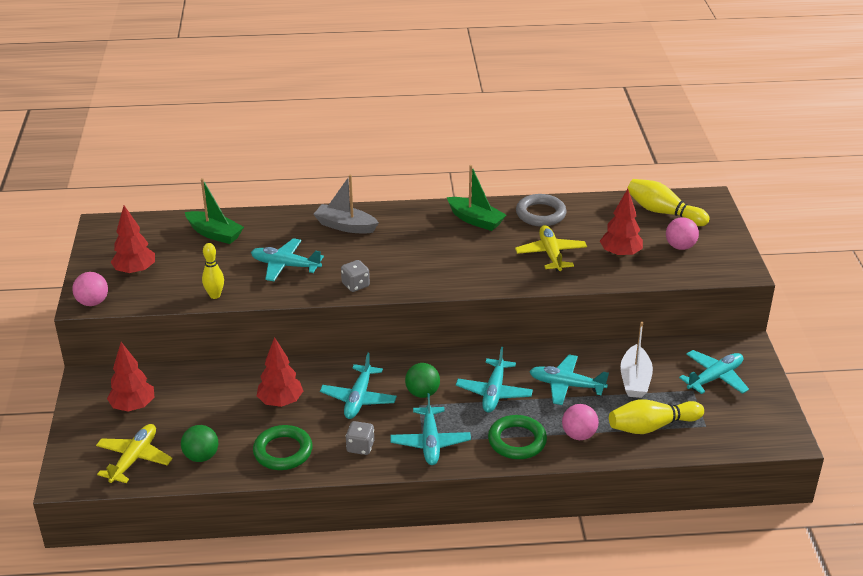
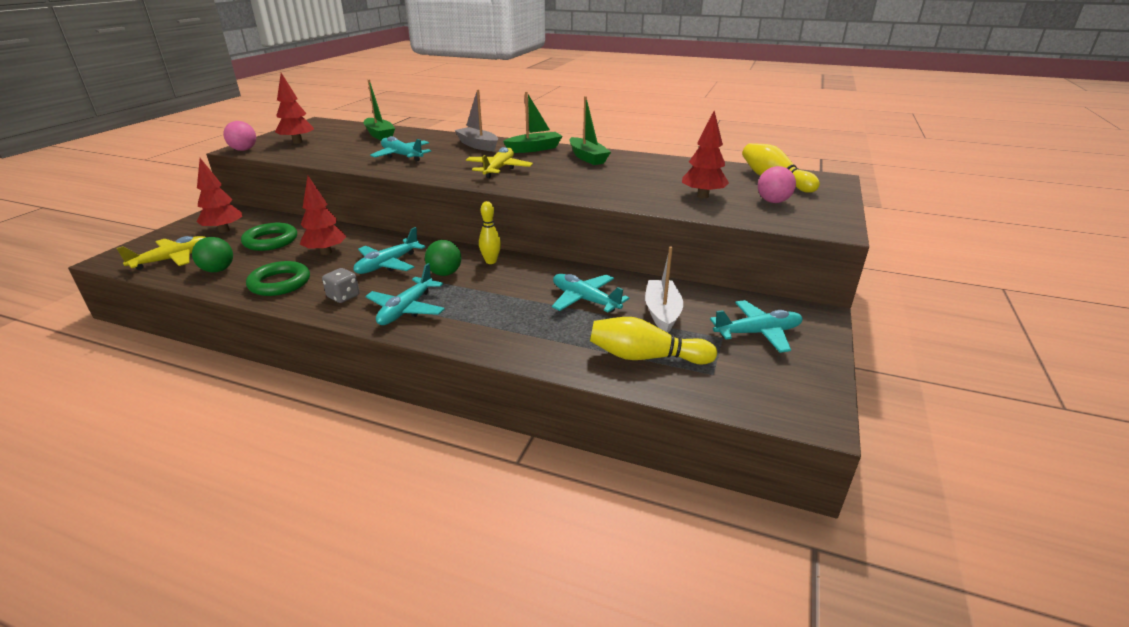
camera: 25 degrees right, 5 degrees down
(215, 295) = (327, 160): yellow bowling pin -> yellow bowling pin (491, 261)
(355, 285) = (438, 173): grey dice -> none
(409, 217) = (534, 149): none -> green boat
(494, 392) = (509, 288): turquoise plane -> none
(517, 441) = (488, 330): green ring -> green ring (271, 241)
(540, 214) = (650, 163): grey ring -> none
(550, 254) = (632, 185): yellow plane -> yellow plane (499, 169)
(579, 435) = (556, 342): pink ball -> none
(635, 380) = (662, 313): white boat -> white boat turned 150 degrees clockwise

